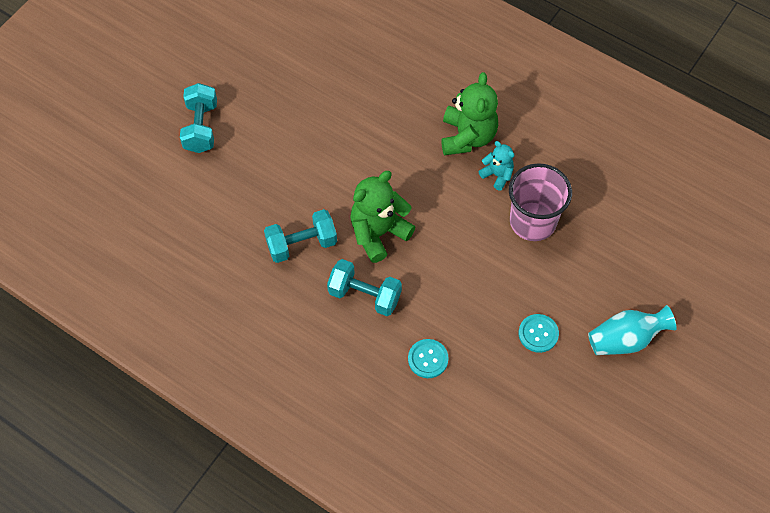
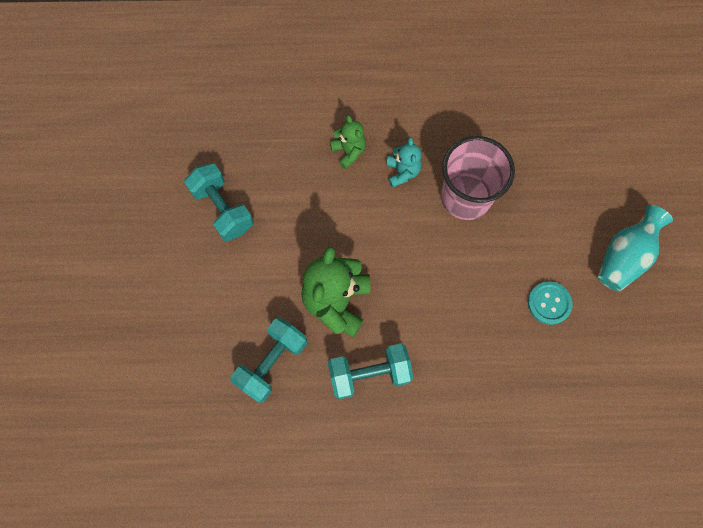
camera: 35 degrees left, 10 degrees up
(201, 127) = (82, 306): turquoise dumbbell -> turquoise dumbbell (223, 209)
(428, 359) = (472, 397): turquoise button -> none
(467, 137) = (349, 151): green teddy bear -> green teddy bear, size x0.55
(497, 175) = (402, 172): turquoise teddy bear -> turquoise teddy bear turned 75 degrees clockwise

